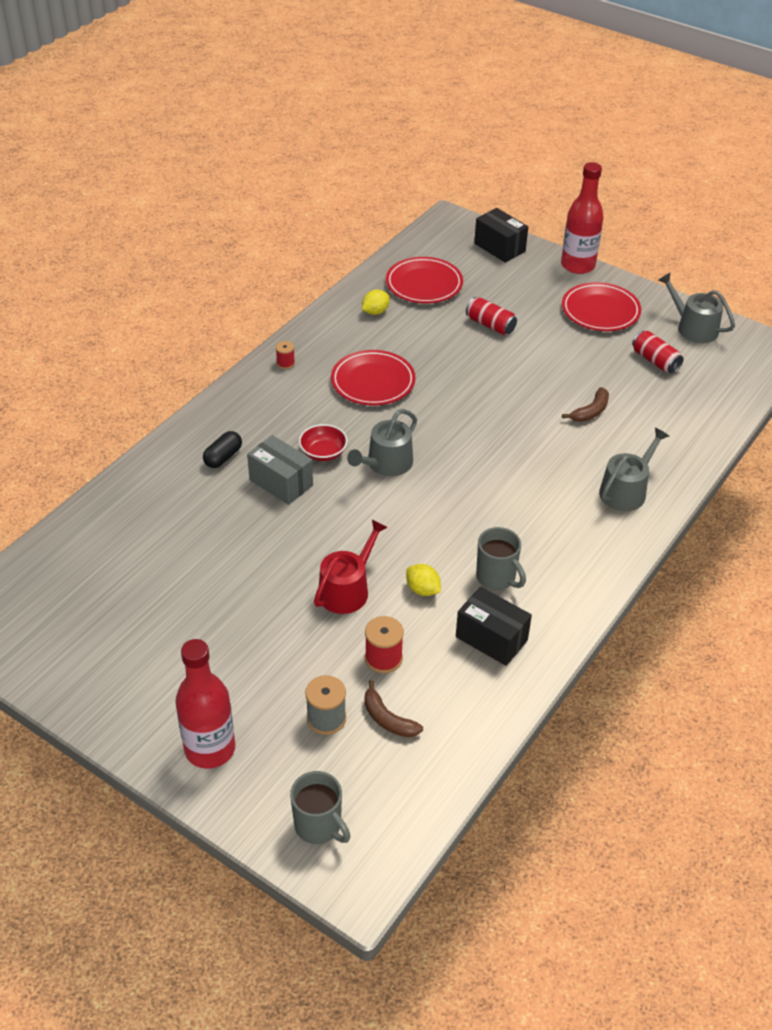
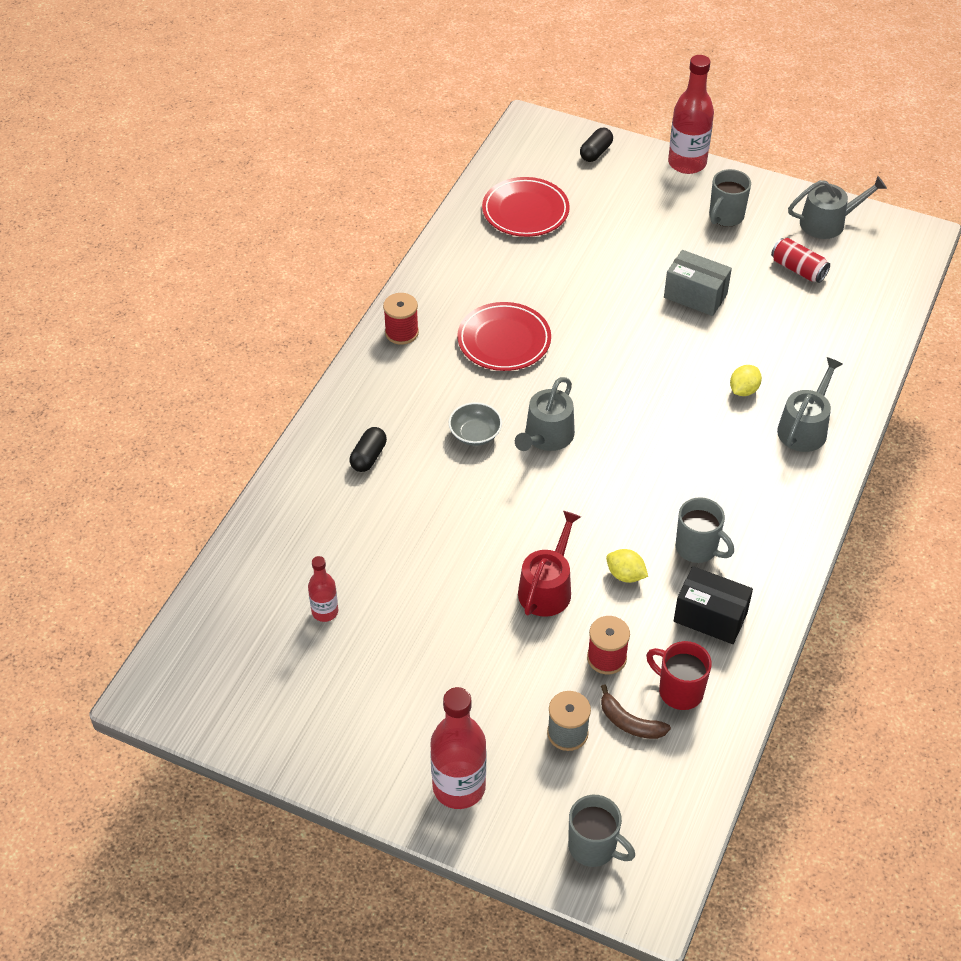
camera: 10 degrees left, 5 degrees up
(140, 578) = (325, 612): none -> red bottle
(281, 482) = (440, 477): grey box -> grey box (695, 296)
(285, 363) = (401, 332): red spool -> red spool, size x1.65
(323, 452) = (475, 434): red bowl -> grey bowl
(375, 312) = (481, 254): yellow lemon -> yellow lemon (743, 390)
(443, 698) = (679, 691): none -> red mug
(490, 325) = (611, 251): red can -> none
(499, 247) = (596, 152): black box -> black capsule
(590, 411) = (745, 340): brown banana -> none
(600, 311) = (725, 217): red plate -> grey mug
(693, 327) = (828, 222): grey watering can -> grey watering can turned 135 degrees clockwise

